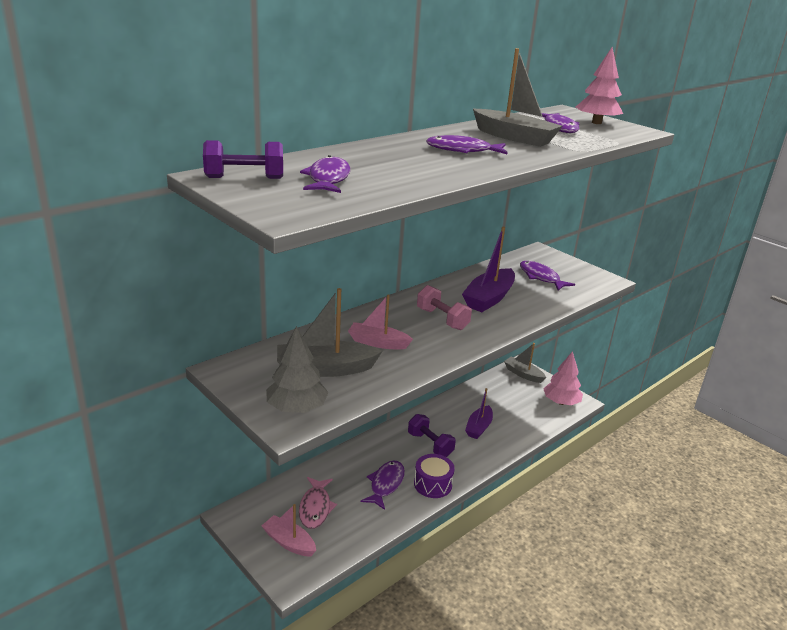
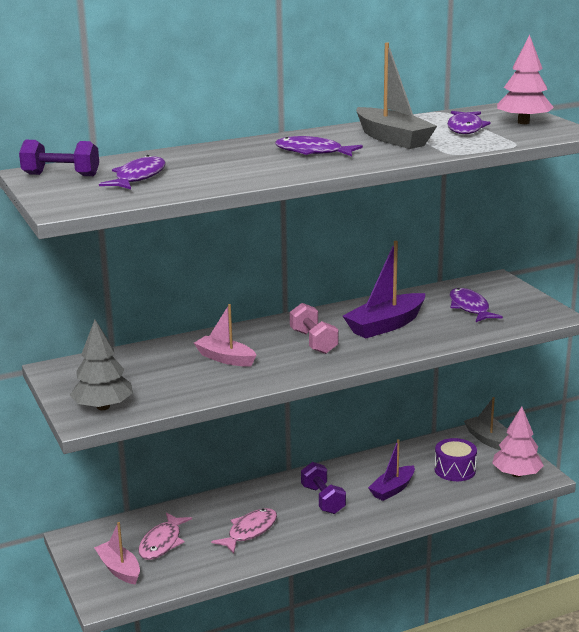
camera: 20 degrees right, 5 degrees down
(325, 369) = (154, 377): grey boat -> none
(386, 484) = (250, 531): purple fish -> pink fish
(433, 484) = (303, 538): purple drum -> purple drum (455, 470)

